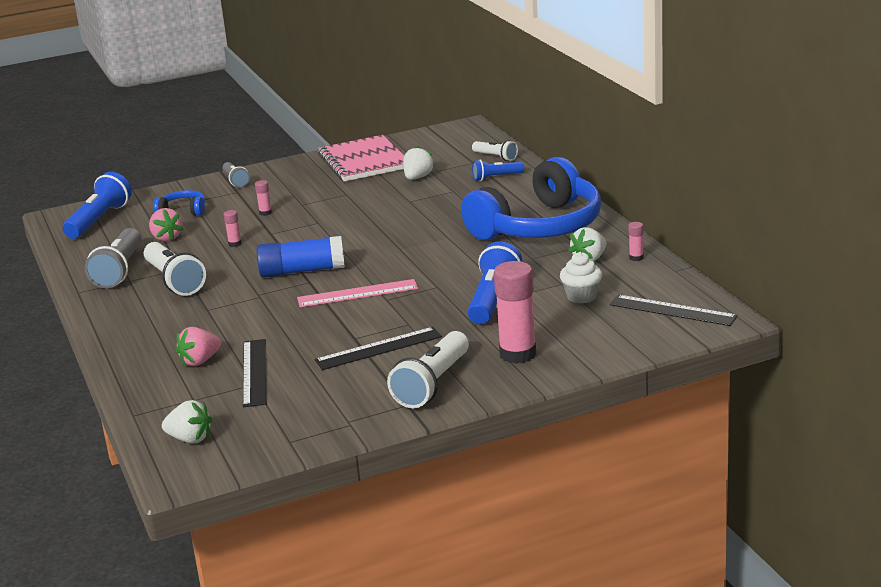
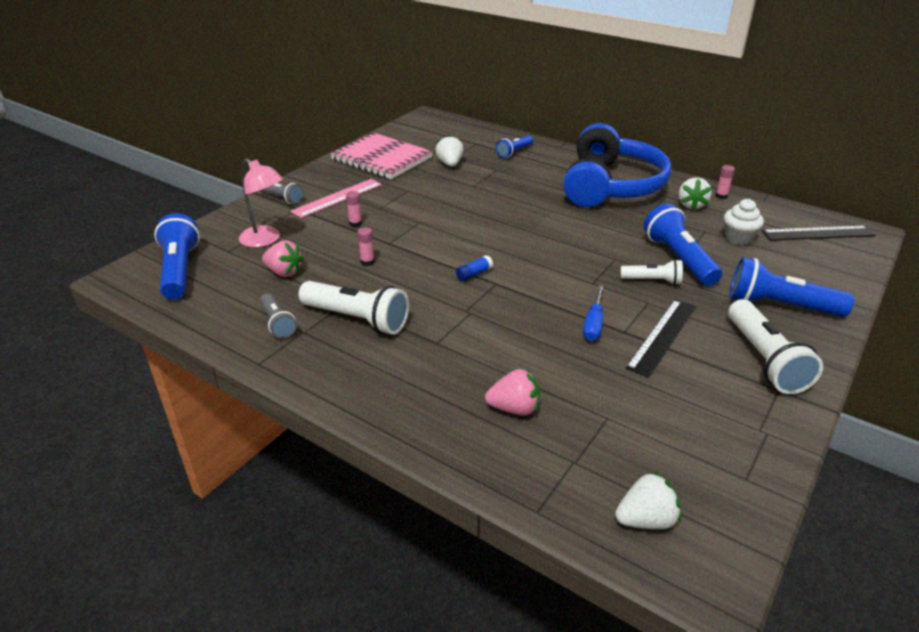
camera: 35 degrees left, 10 degrees up
(120, 271) = (278, 323): grey flashlight -> grey flashlight, size x0.57
(182, 211) = (265, 240): blue headphones -> pink lamp
(200, 361) = (514, 408): pink strawberry -> pink strawberry turned 105 degrees counterclockwise
(254, 372) = (589, 403): black ruler -> none
(302, 271) = (474, 274): blue glue stick -> blue glue stick, size x0.43
(339, 327) = (593, 324): none -> blue screwdriver
(357, 293) = (558, 284): pink ruler -> pink ruler (337, 198)
(496, 157) = (488, 136): white flashlight -> white flashlight (652, 280)
(517, 354) = (779, 306): pink glue stick -> blue flashlight

